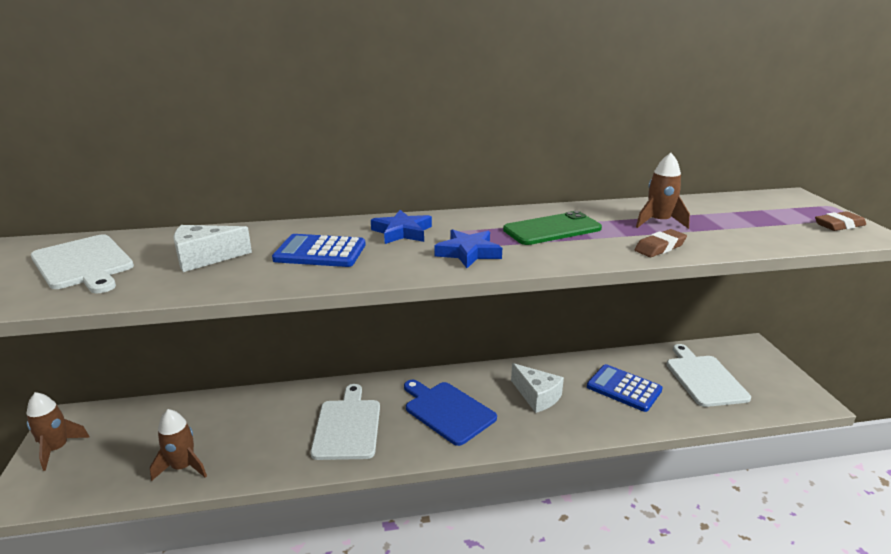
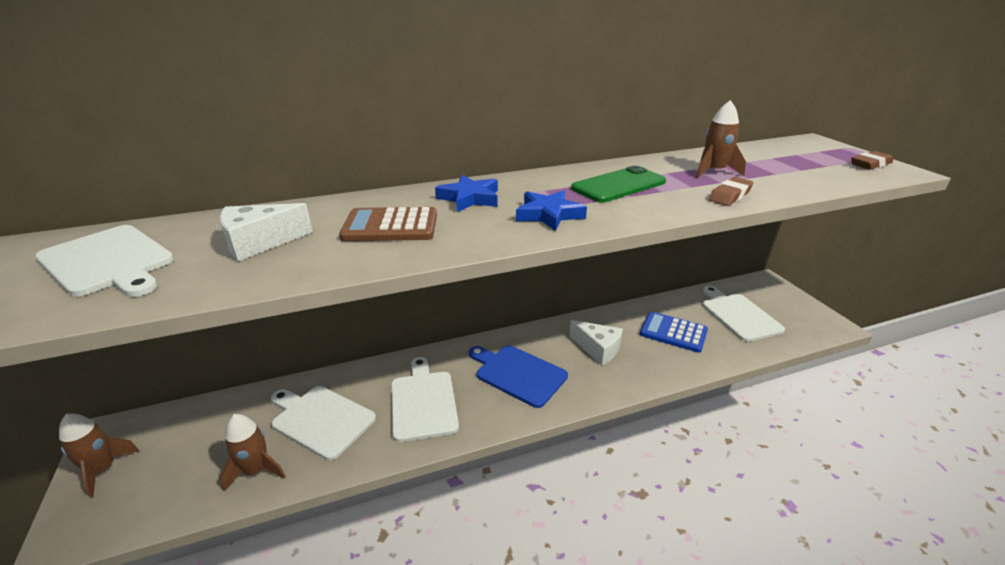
camera: 10 degrees left, 5 degrees up
(249, 430) = (321, 420): none -> white cutting board
(320, 252) = (390, 226): blue calculator -> brown calculator

